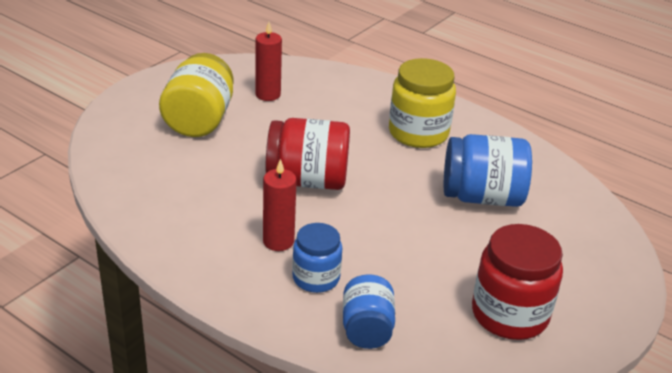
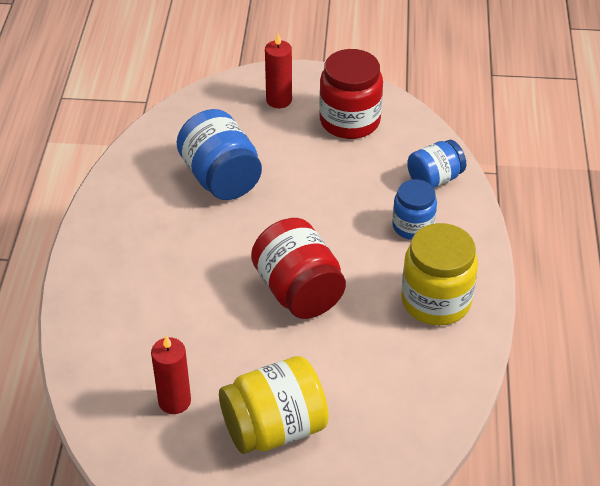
camera: 120 degrees left, 10 degrees up
(278, 241) = (395, 267): red candle -> red candle (279, 100)
(418, 133) = (151, 253): yellow jar -> yellow jar (436, 301)

